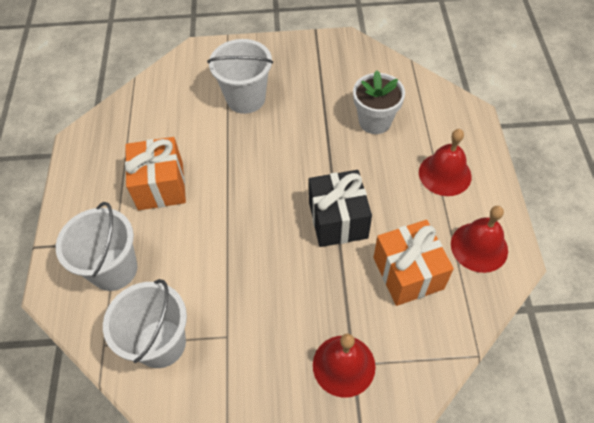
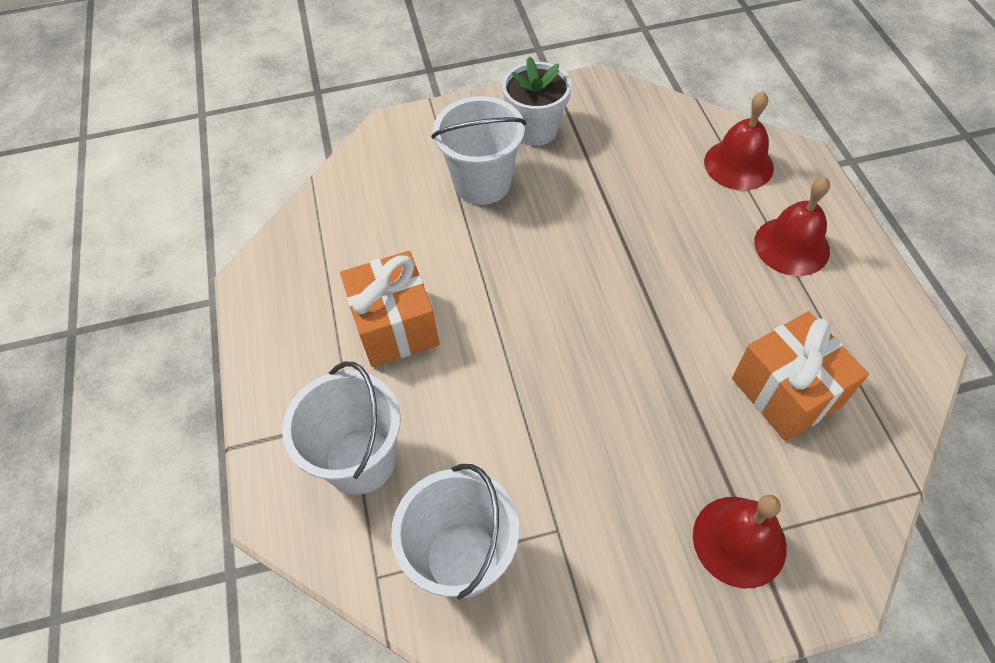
camera: 10 degrees left, 0 degrees up
(338, 220) = (665, 333): black gift -> none
(375, 121) = (673, 188): white flower pot -> white flower pot (536, 130)
(479, 247) = (870, 338): red bell -> red bell (738, 164)

